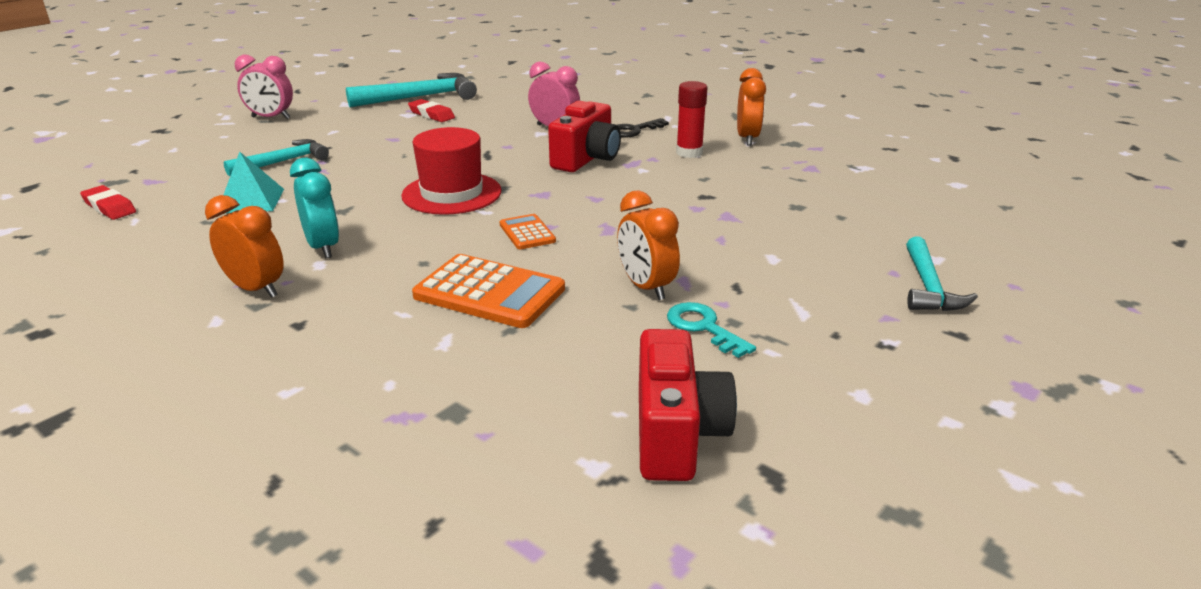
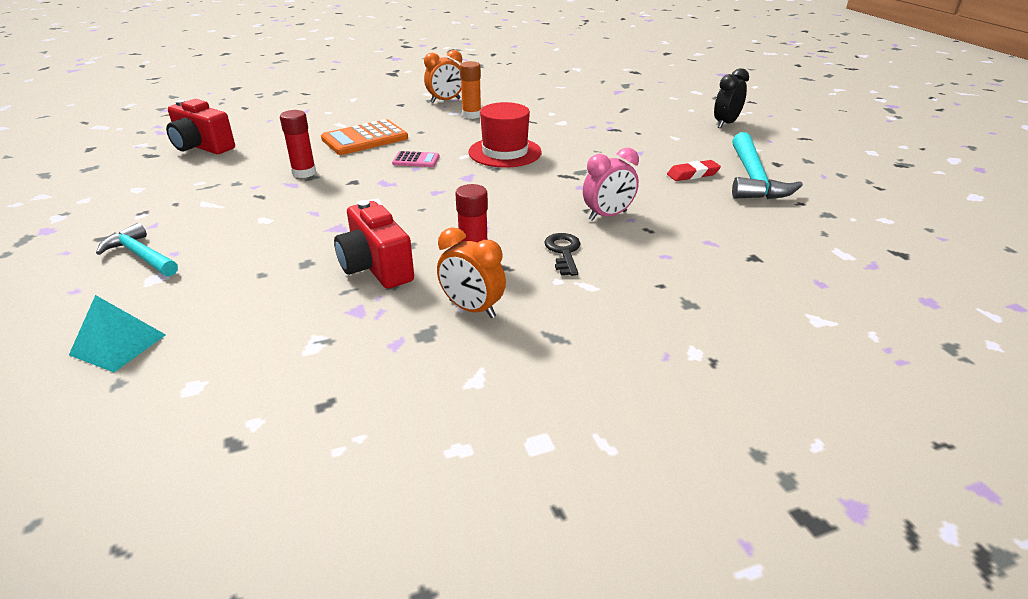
camera: 120 degrees right, 5 degrees up
(109, 207) = (585, 83): red eraser -> none
(251, 201) = (558, 107): turquoise pyramid -> turquoise pyramid (118, 344)
(271, 118) = (725, 124): pink clock -> black clock
(283, 162) = (619, 119): turquoise hammer -> none
(323, 247) = (471, 115): turquoise clock -> orange glue stick
(527, 233) = (416, 160): orange calculator -> pink calculator
(586, 159) = (514, 209): red camera -> red camera (376, 267)
(646, 287) = (304, 173): orange clock -> red glue stick
(703, 327) = (246, 174): turquoise key -> none

